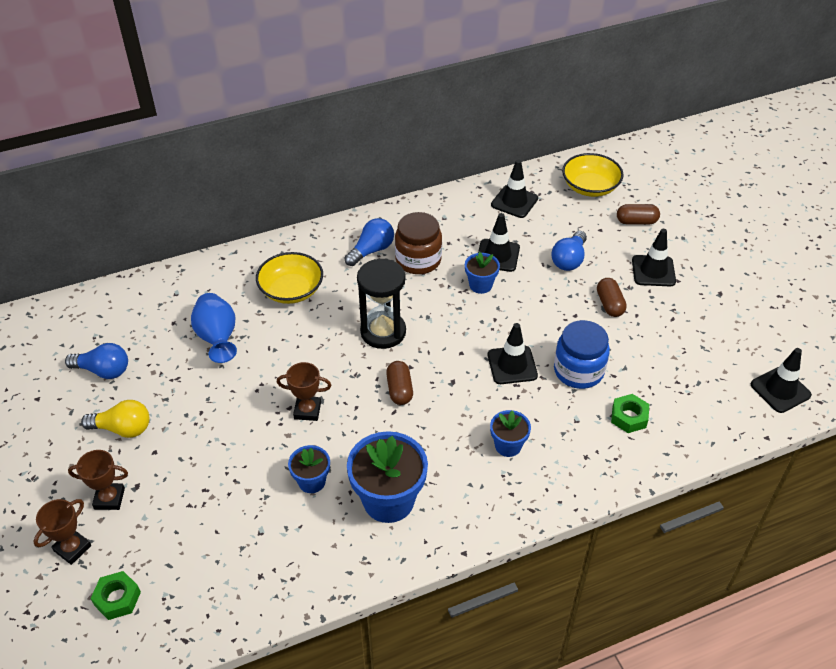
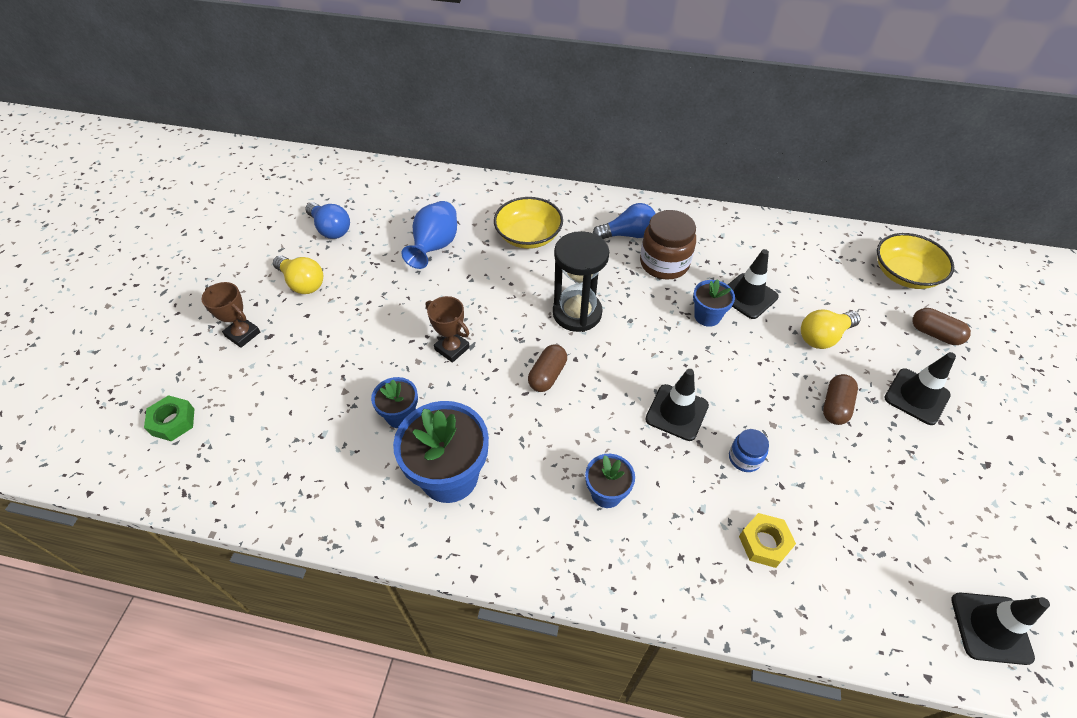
camera: 35 degrees right, 5 degrees up
(72, 548) = (183, 359): brown trophy -> none
(514, 202) = (806, 252): black traffic cone -> none
(569, 260) = (823, 337): blue light bulb -> yellow light bulb
(578, 371) = (744, 458): blue jar -> blue jar, size x0.53
(629, 417) = (764, 543): green nut -> yellow nut

